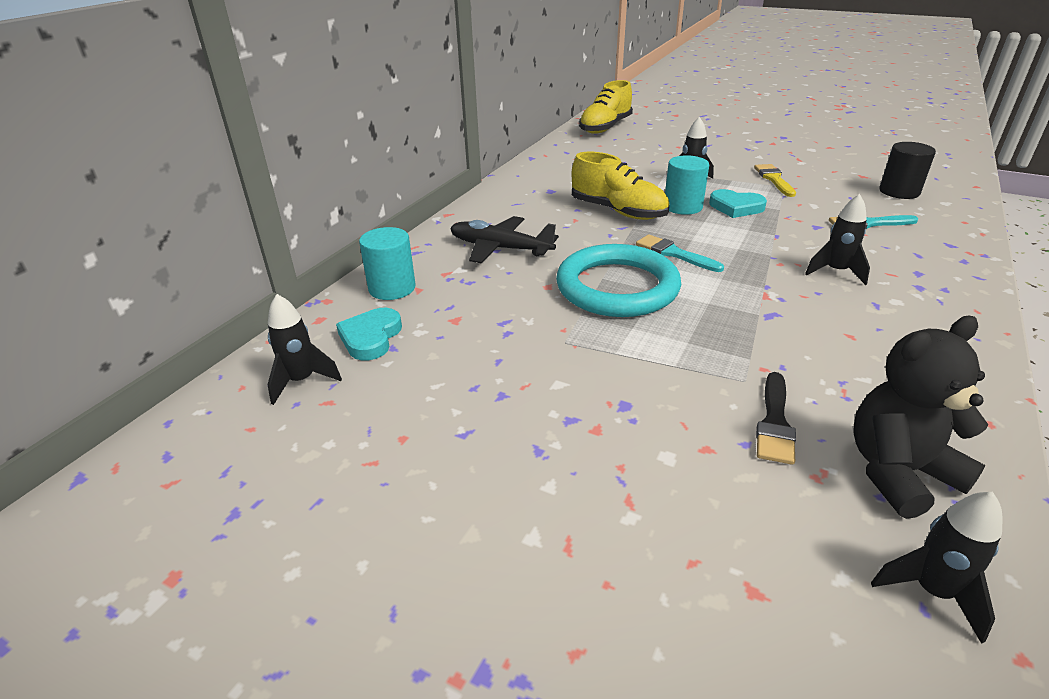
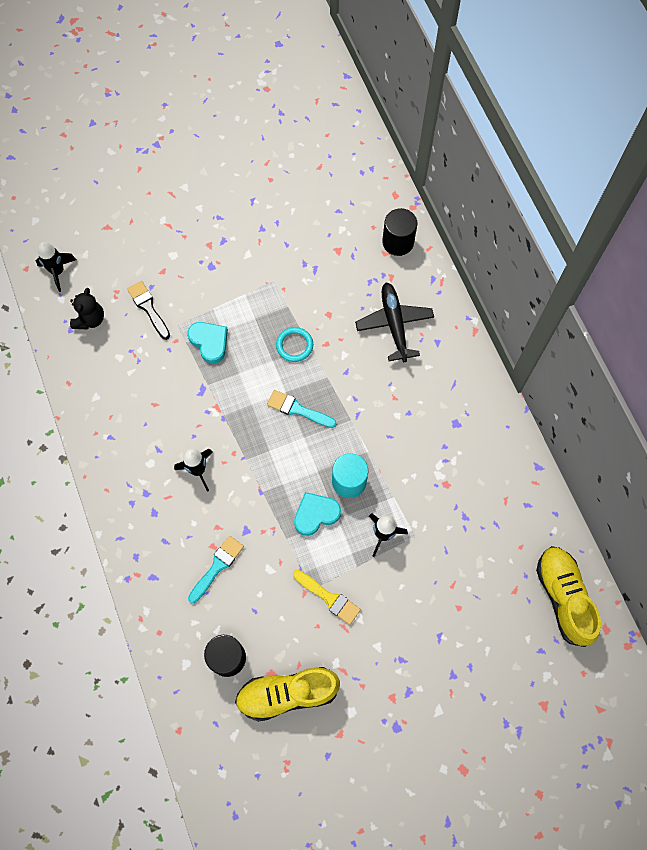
camera: 130 degrees right, 35 degrees up
(302, 381) = (344, 164): black rocket -> none
(371, 337) = (356, 207): turquoise heart -> turquoise heart (209, 342)
(392, 288) = (398, 242): turquoise cylinder -> black cylinder
(501, 248) = (394, 324): black plane -> black plane turned 75 degrees counterclockwise
(617, 287) = (294, 345): turquoise ring -> turquoise ring, size x0.44
(618, 211) = (381, 434): yellow shoe -> yellow shoe (287, 693)
(674, 254) = (298, 409): turquoise brush -> turquoise brush turned 150 degrees counterclockwise
(898, 472) = (90, 319): black teddy bear -> black teddy bear, size x0.64

